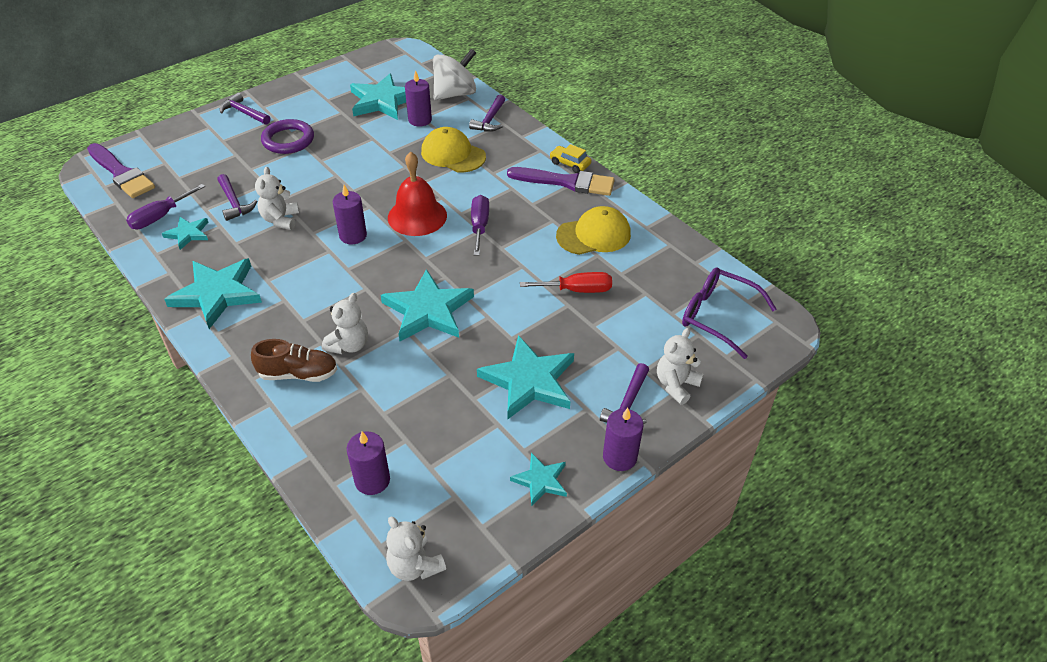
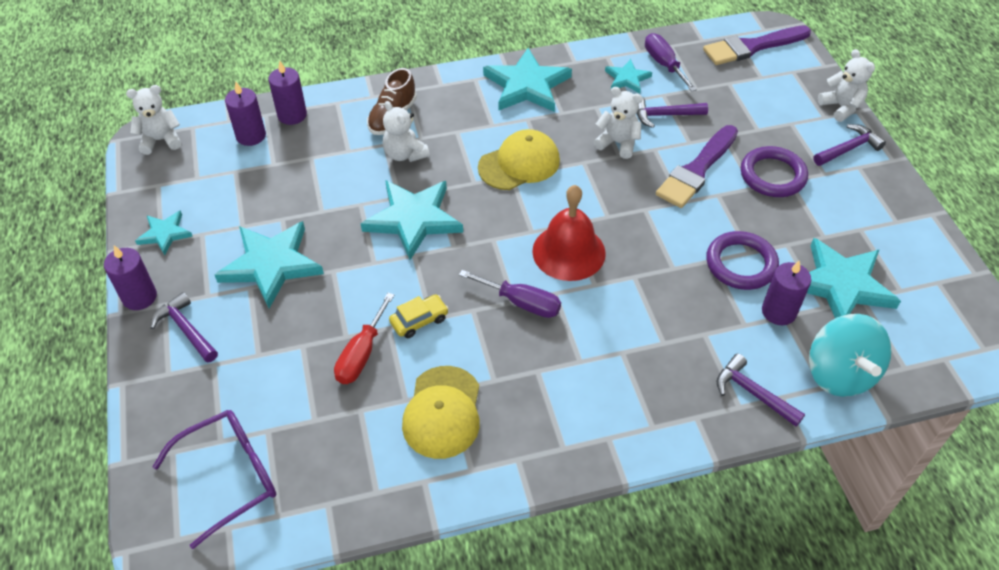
camera: 115 degrees right, 5 degrees up
(353, 235) = (562, 191): purple candle -> purple candle (292, 115)
(386, 140) = (741, 264): none -> purple ring
(453, 154) = (681, 323): yellow cap -> yellow cap (519, 164)
(455, 94) = (839, 373): white spinning top -> turquoise spinning top
(566, 182) = (564, 428): purple brush -> purple brush (697, 170)
(570, 164) = (604, 451): yellow car -> yellow car (419, 320)
(676, 385) = (175, 382): white teddy bear -> white teddy bear (841, 107)

